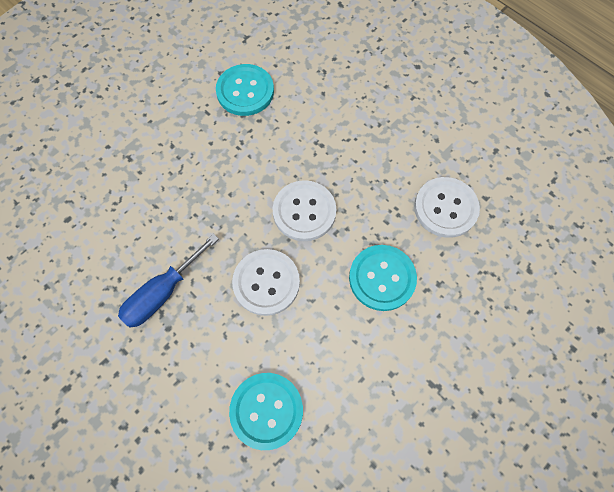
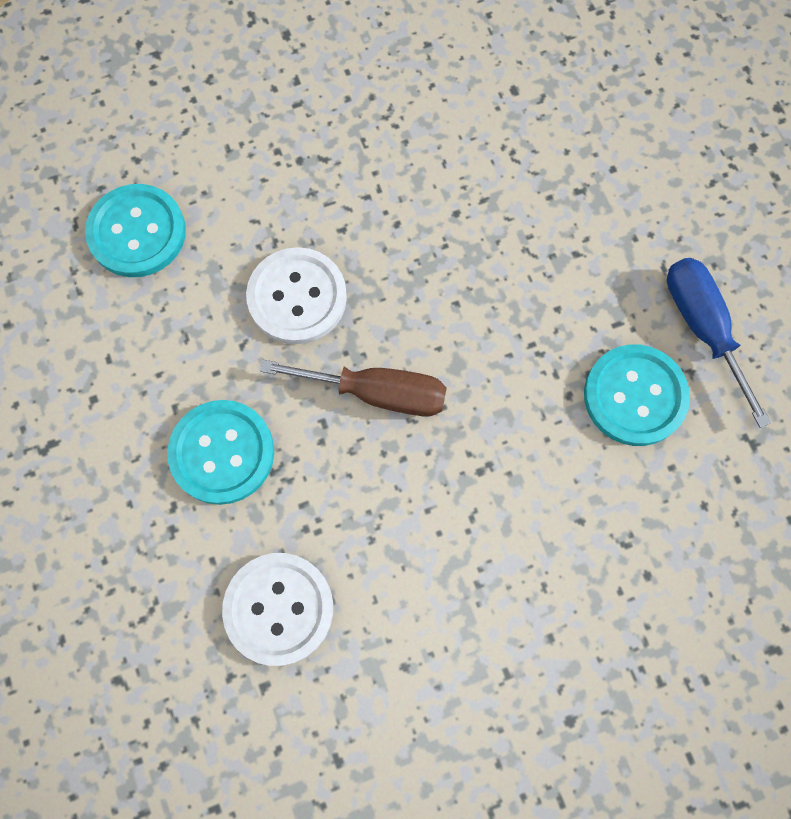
camera: 115 degrees right, 5 degrees up
(162, 293) = (349, 168): blue screwdriver -> blue screwdriver (702, 328)
(304, 211) = (377, 393): white button -> brown screwdriver

